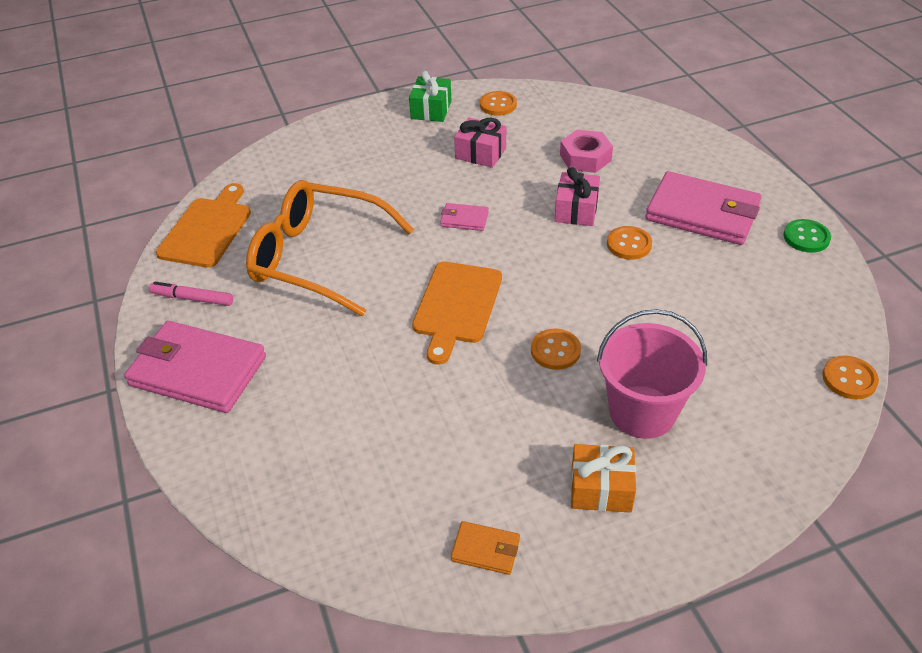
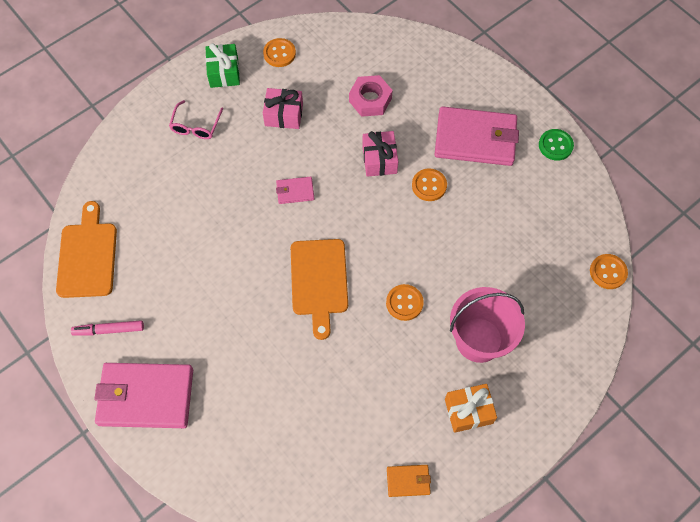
camera: 20 degrees left, 20 degrees up
(318, 257) = (193, 261): orange glasses -> none
(380, 146) = (196, 126): none -> pink glasses

